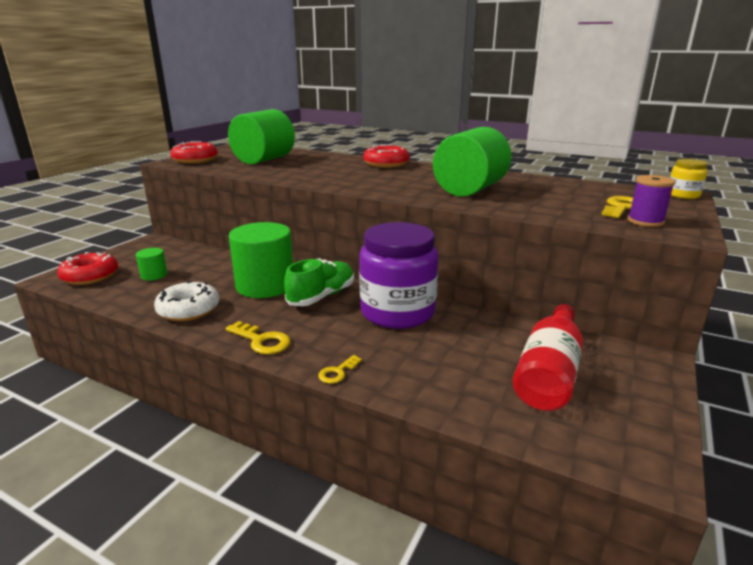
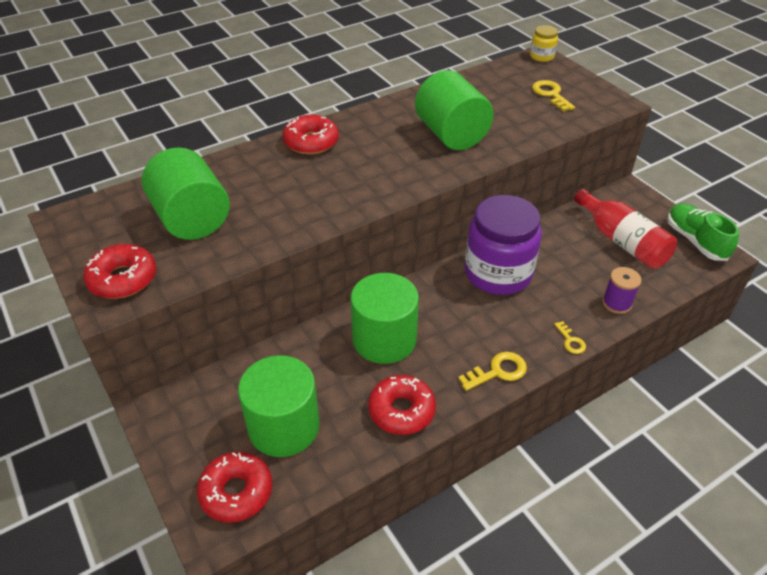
camera: 60 degrees left, 20 degrees up
(154, 275) = (284, 426): green cylinder -> green cylinder, size x2.19
(189, 310) = (401, 410): white donut -> red donut
(322, 296) = (437, 307): green shoe -> green shoe (695, 241)
(645, 221) = (586, 102): purple spool -> purple spool (616, 303)

